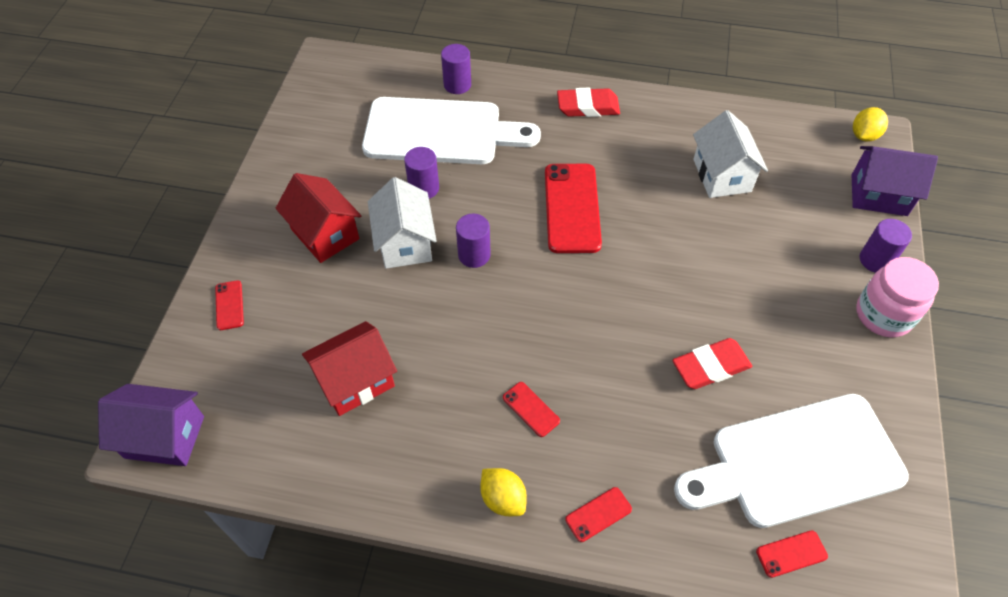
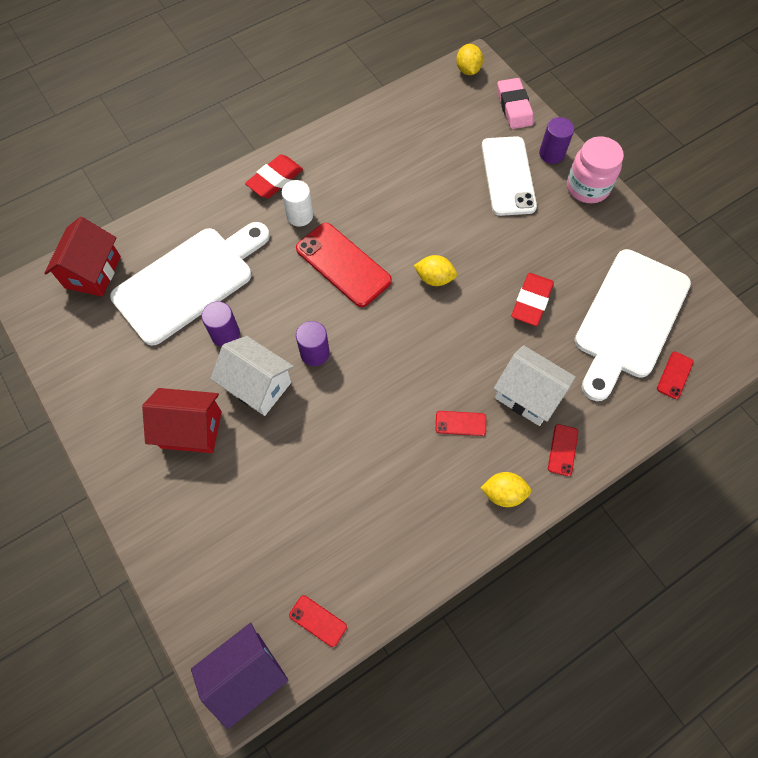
camera: 45 degrees left, 10 degrees up
(229, 305) = (181, 543): red phone -> red phone (318, 621)
(355, 381) = (333, 510): red house -> red house (93, 272)
(457, 85) = (160, 234): purple cylinder -> none
(578, 146) = (299, 215): none -> white cylinder
(639, 277) = (434, 278): none -> yellow lemon
(722, 175) = (413, 164): white house -> white house (527, 395)
(806, 247) = (508, 176): none -> white phone
(879, 195) = (514, 107): purple house -> pink eraser

